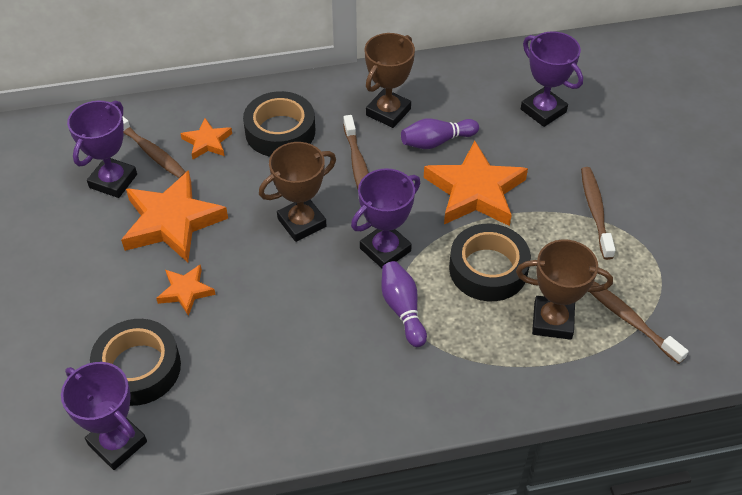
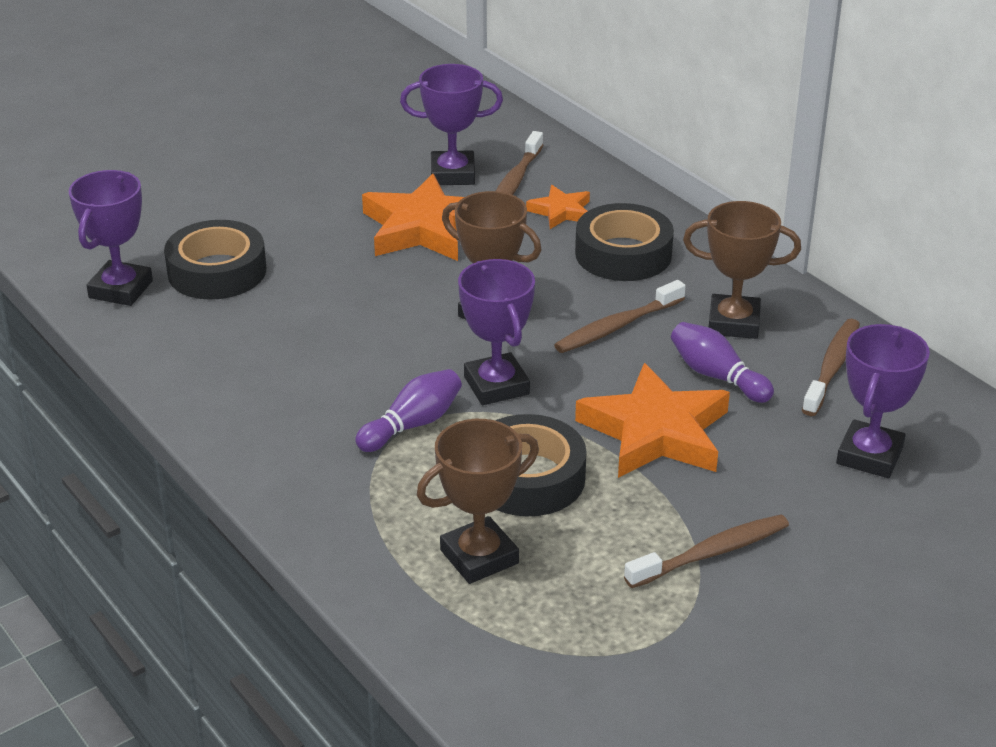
camera: 65 degrees right, 15 degrees down
(186, 291) = (335, 267): orange star -> none
(385, 250) = (496, 385): purple trophy -> purple trophy turned 45 degrees clockwise
(552, 321) = (479, 557): brown trophy -> brown trophy turned 75 degrees clockwise
(628, 319) = (532, 630): brown toothbrush -> brown toothbrush (832, 367)

